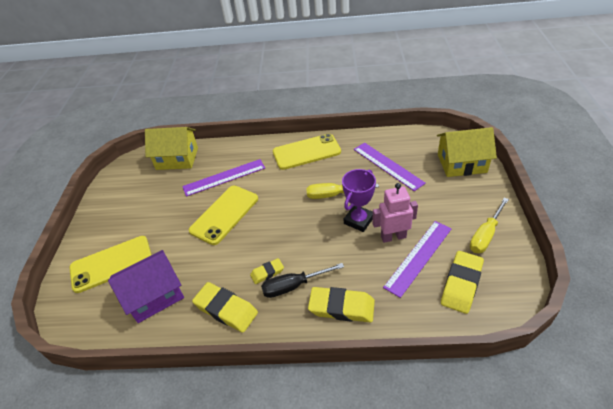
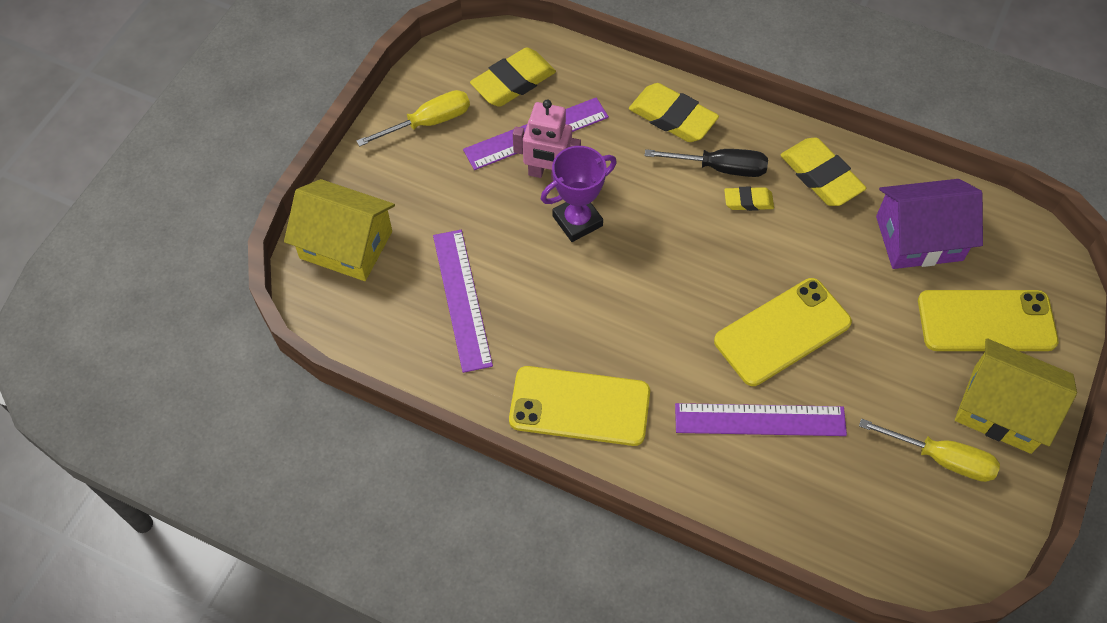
camera: 160 degrees left, 15 degrees up
(177, 158) = (845, 527): yellow house -> yellow house (1002, 409)
(333, 195) = (587, 284): yellow screwdriver -> yellow screwdriver (941, 458)

